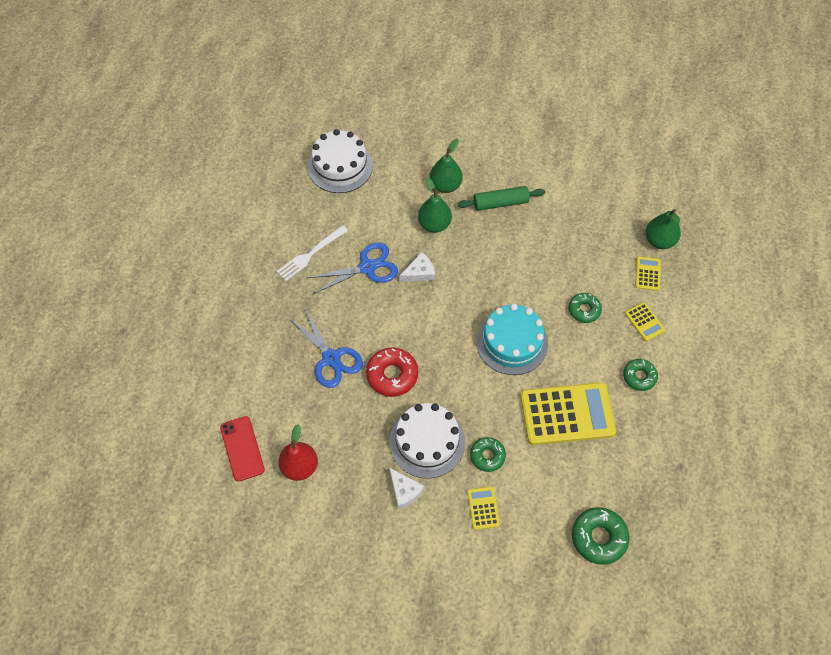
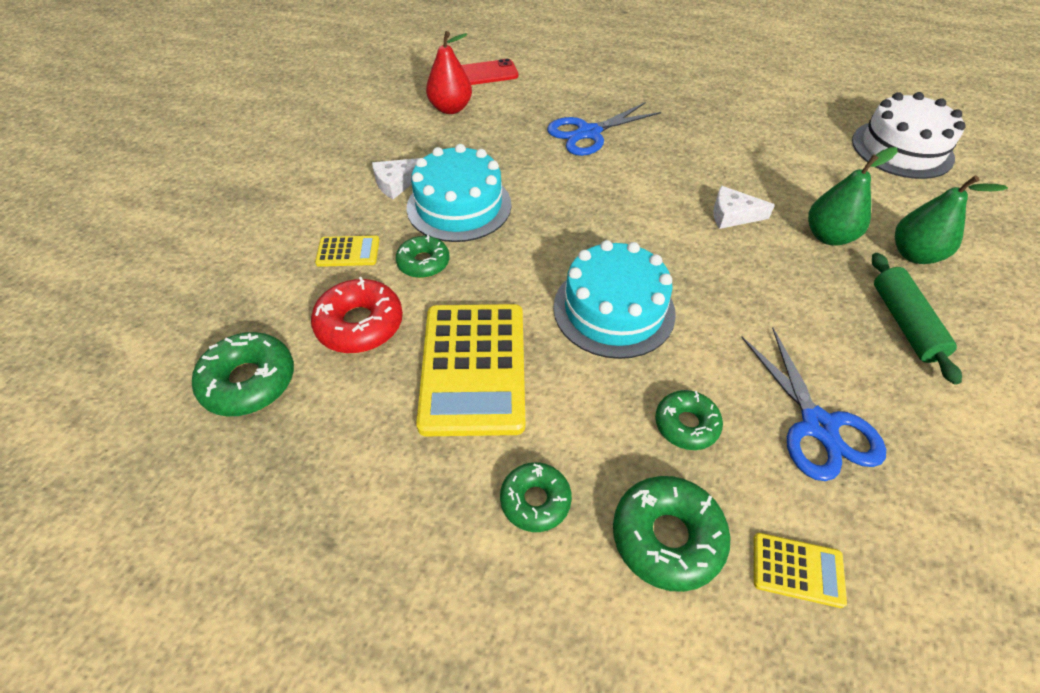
camera: 95 degrees right, 10 degrees down
(310, 255) = (742, 121): white fork -> none
(367, 267) = (732, 166): blue scissors -> blue scissors (818, 426)
(392, 375) = (562, 180): red donut -> red donut (360, 324)
(419, 272) = (733, 215): white cheese -> white cheese turned 120 degrees clockwise
(427, 442) = (459, 206): white cake -> turquoise cake
(644, 322) = (667, 537): yellow calculator -> green donut
(659, 241) = (904, 619): green pear -> none

